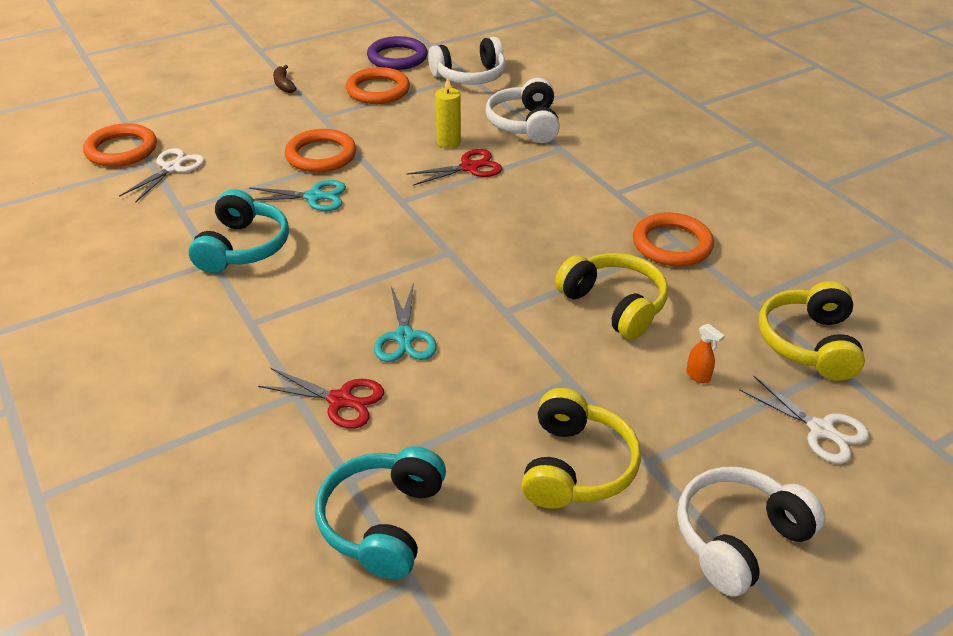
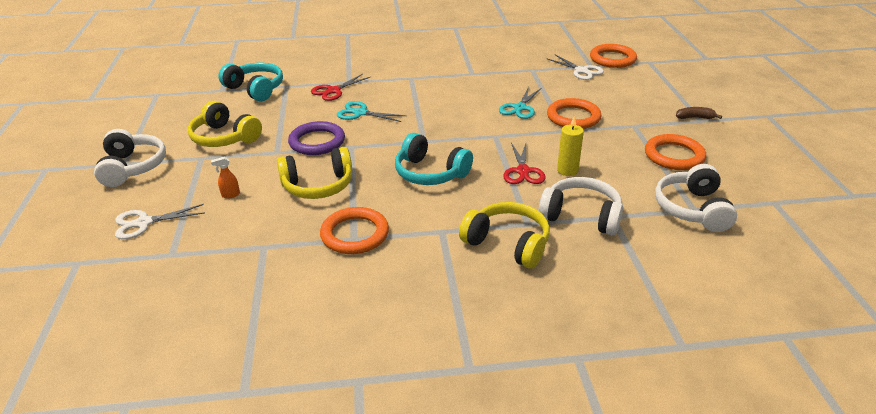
camera: 115 degrees right, 5 degrees down
(242, 247) = (480, 82): turquoise headphones -> turquoise headphones (430, 173)
(397, 57) = (744, 177): purple ring -> purple ring (317, 142)
(809, 343) = (201, 253): yellow headphones -> yellow headphones (507, 244)

